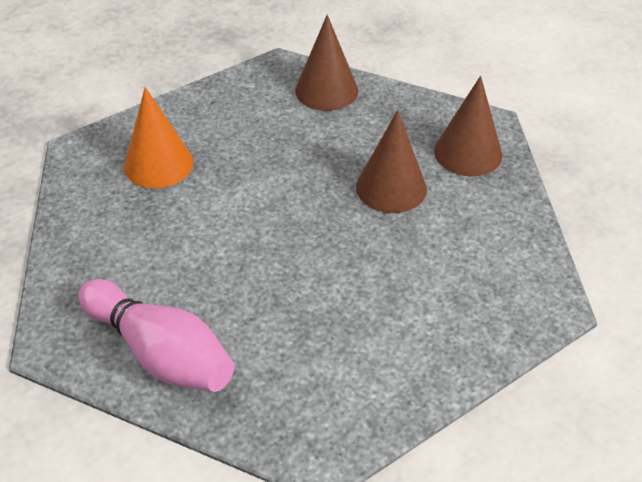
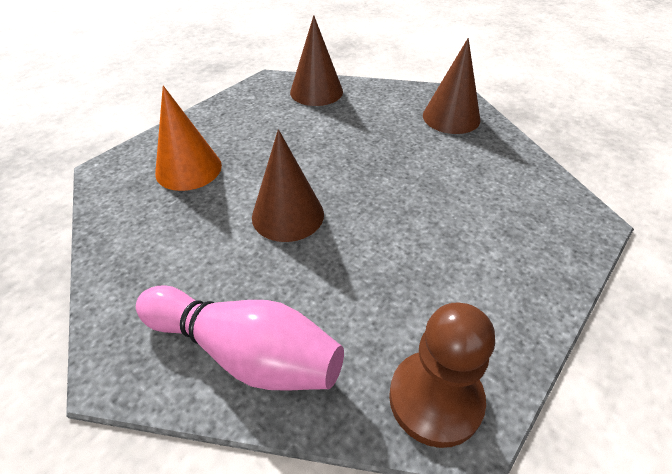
camera: 15 degrees left, 0 degrees up
(306, 427) = (435, 399): none -> brown pawn
(391, 188) = (404, 153): brown cone -> brown cone (288, 215)

